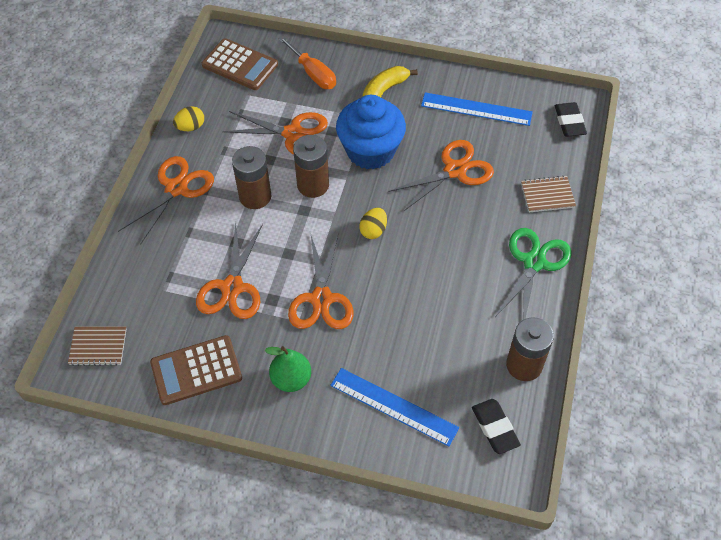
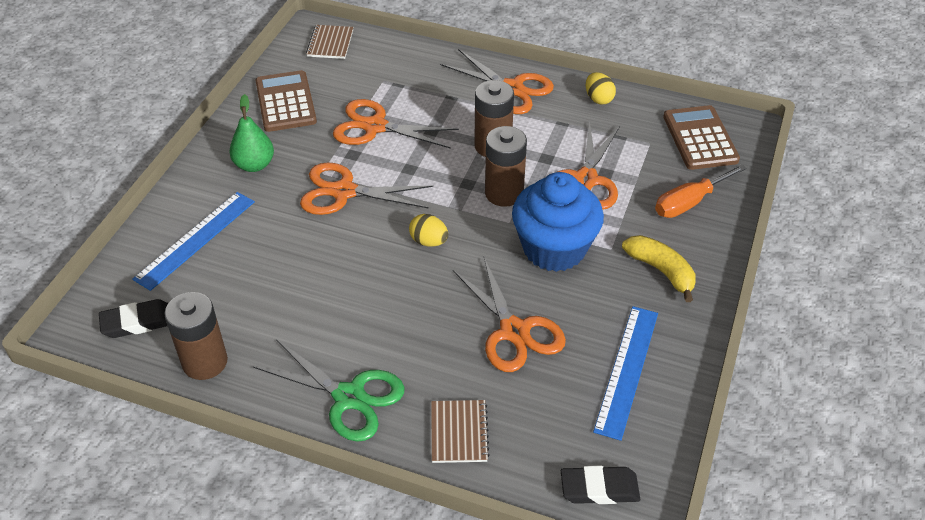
camera: 95 degrees right, 10 degrees down
(240, 65) = (700, 138): brown calculator -> brown calculator turned 135 degrees clockwise

